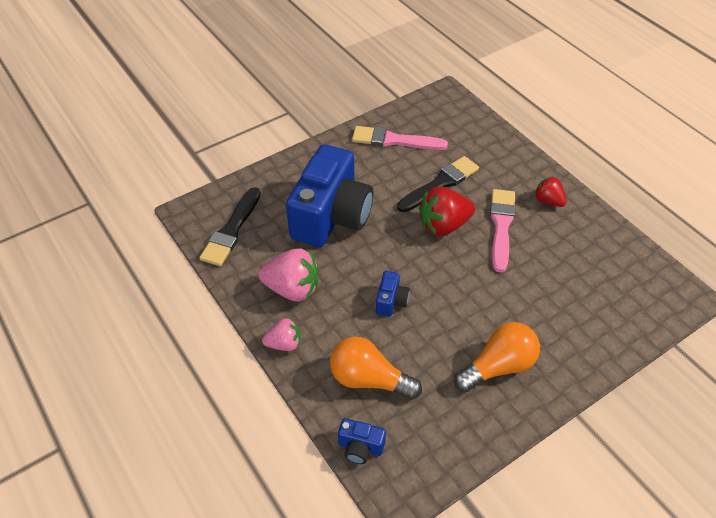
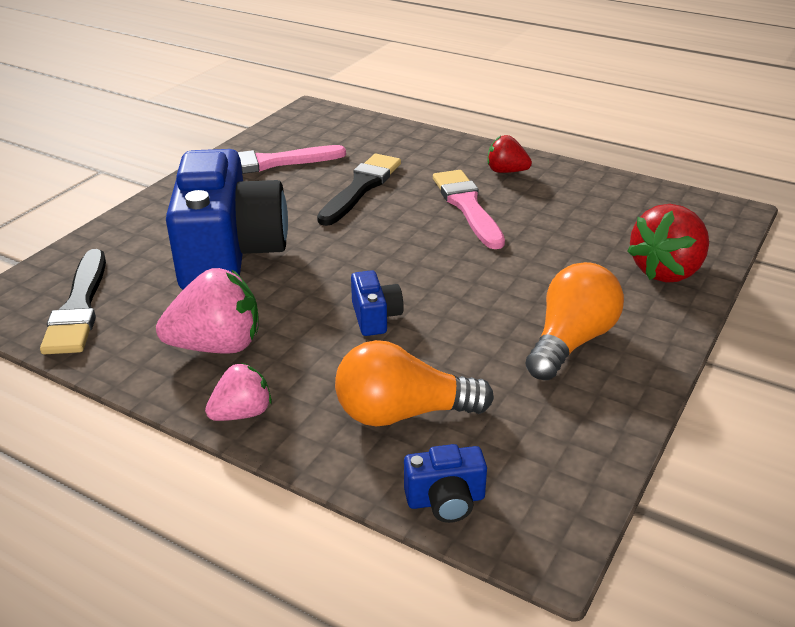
camera: 25 degrees left, 15 degrees down
(443, 225) = (393, 224): red strawberry -> red strawberry (667, 271)

